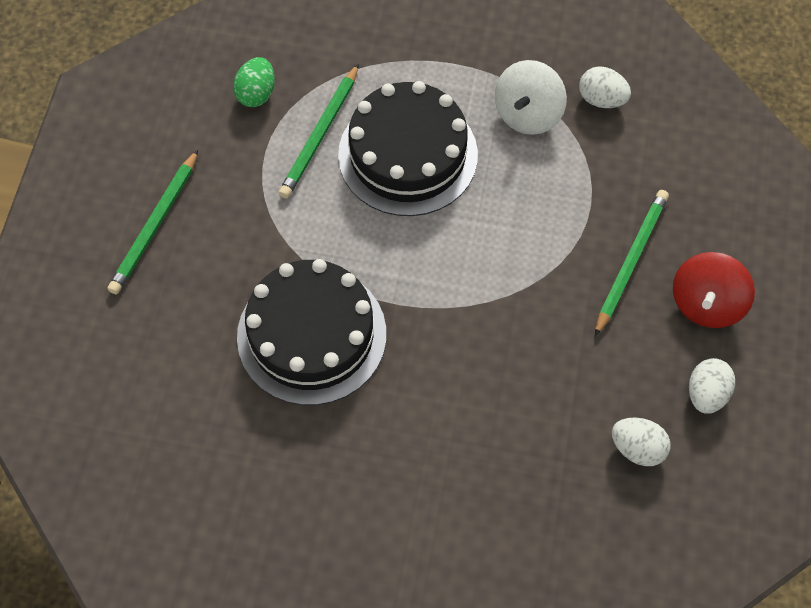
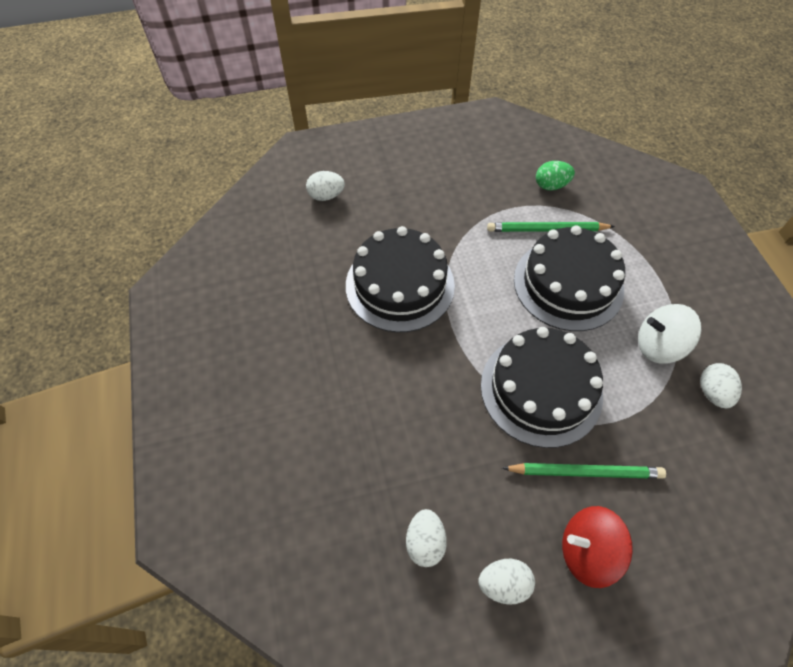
camera: 65 degrees right, 5 degrees down
(113, 364) = (326, 196): none -> white egg
(155, 225) = (427, 176): green pencil -> none
(523, 253) = (541, 389): none -> black cake

